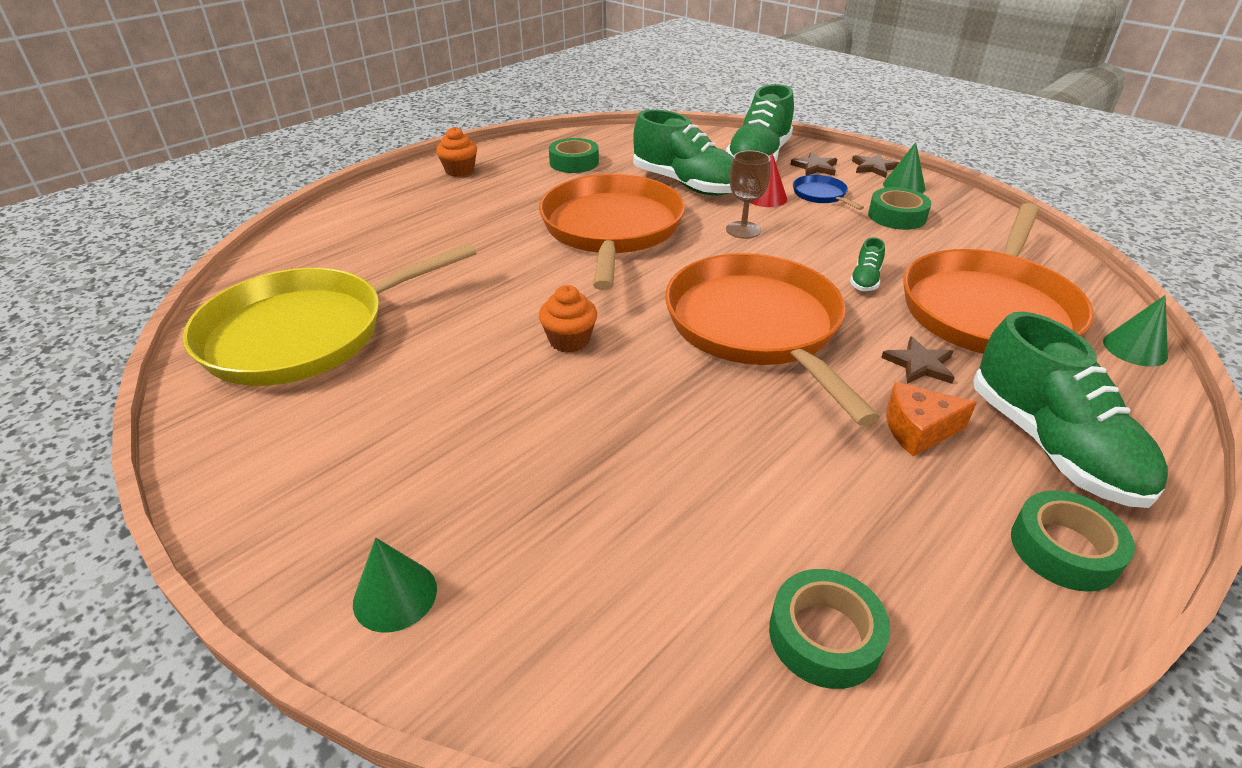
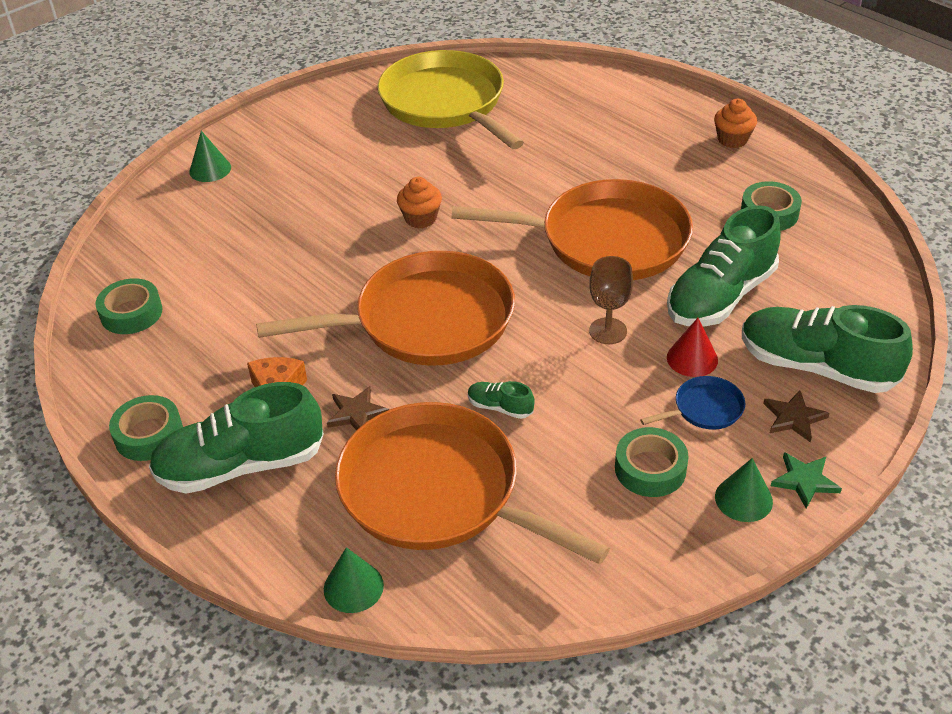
camera: 95 degrees right, 5 degrees up
(874, 167) = (804, 481): brown star -> green star

